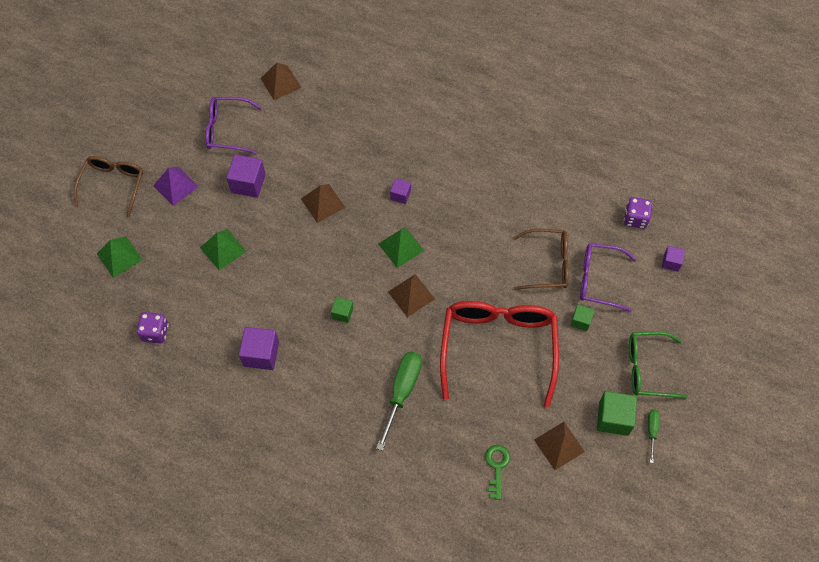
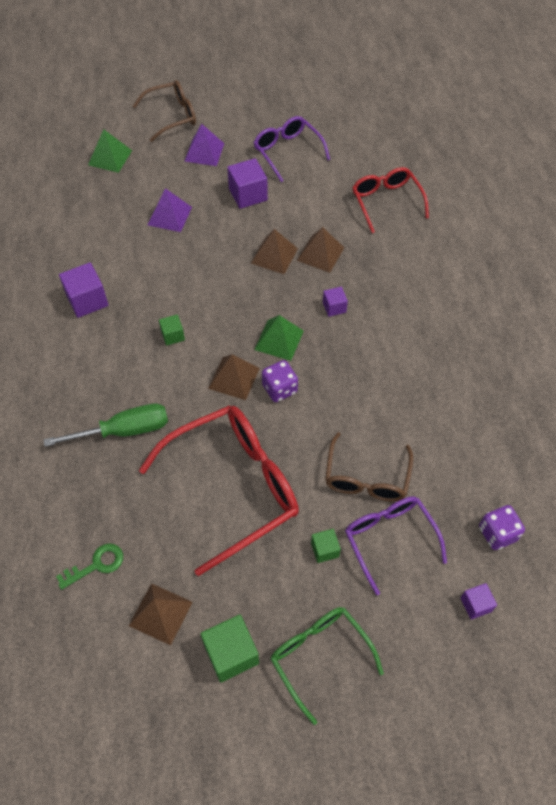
camera: 55 degrees right, 5 degrees down
(155, 332) = (57, 219): purple dice -> purple dice (279, 389)
(223, 249) = (169, 216): green pyramid -> purple pyramid
(281, 82) = (368, 158): brown pyramid -> brown pyramid (320, 254)
(333, 100) = (386, 202): none -> red glasses
(548, 264) = (366, 478): brown glasses -> brown glasses turned 45 degrees clockwise
(651, 431) = (243, 707): green screwdriver -> none

